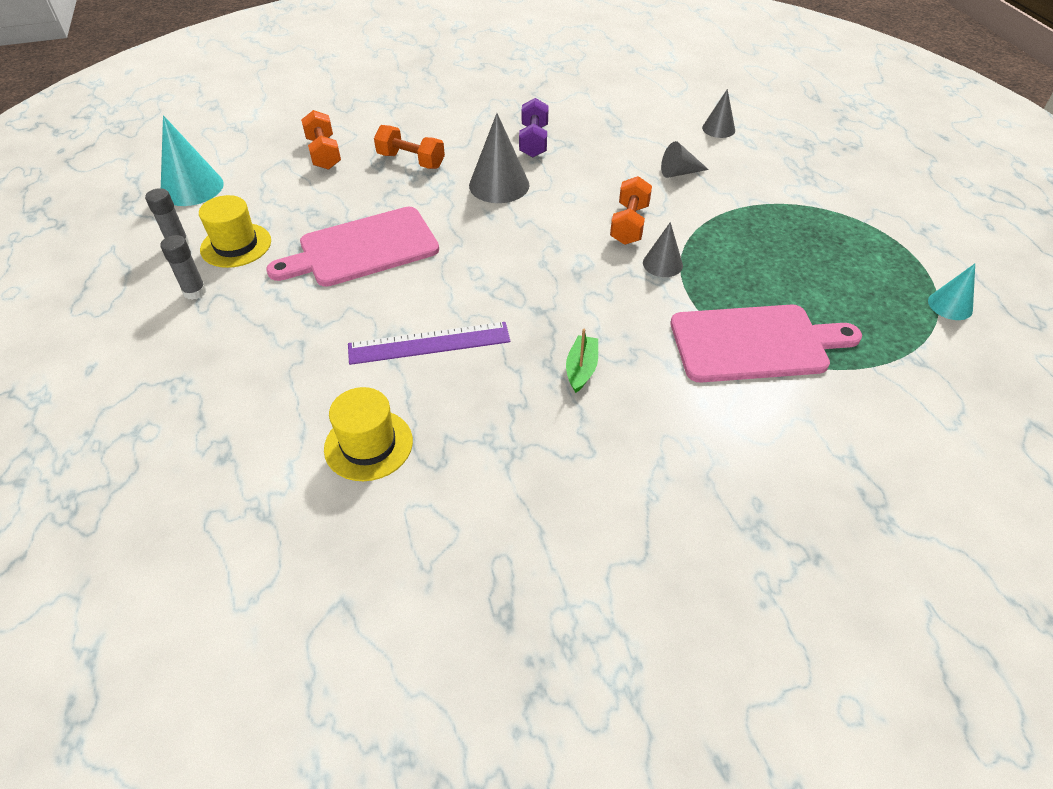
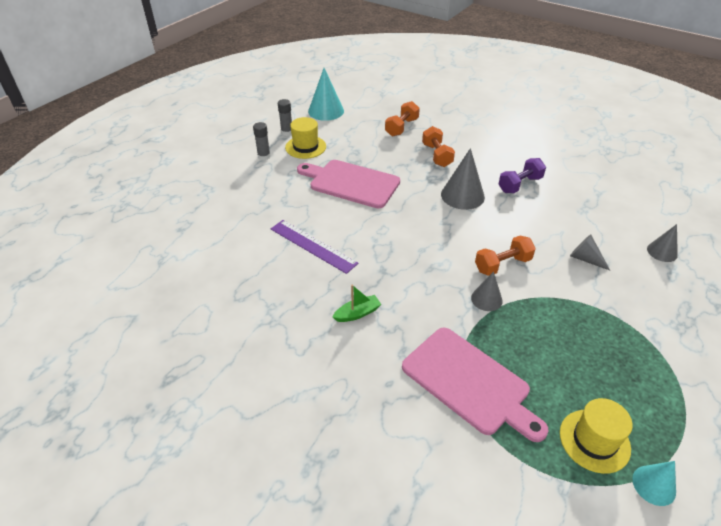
camera: 50 degrees right, 5 degrees down
(368, 445) = (228, 267): yellow hat -> yellow hat (594, 440)

